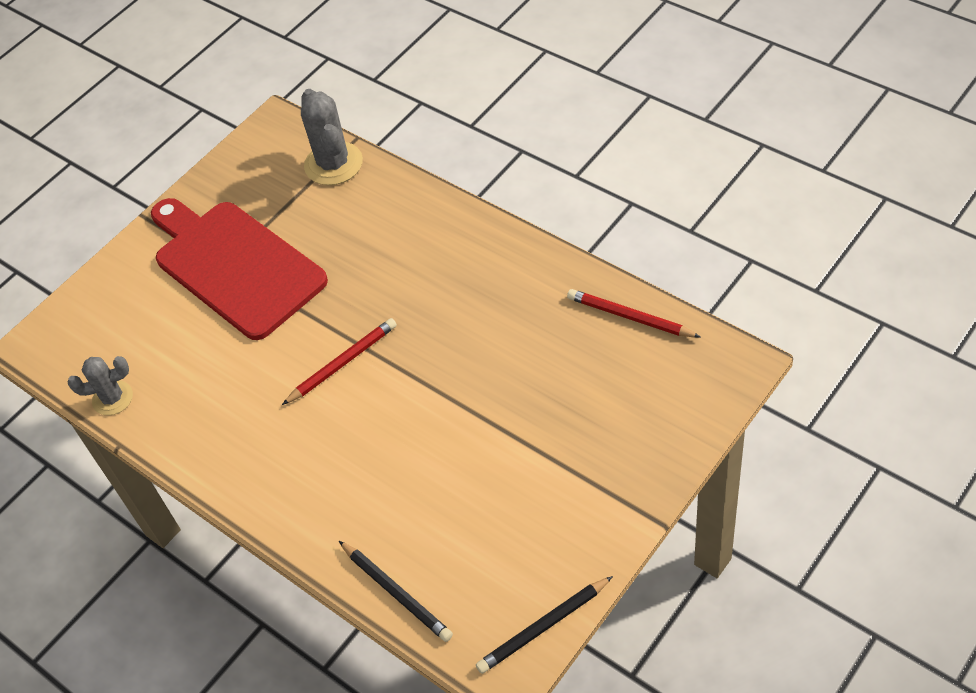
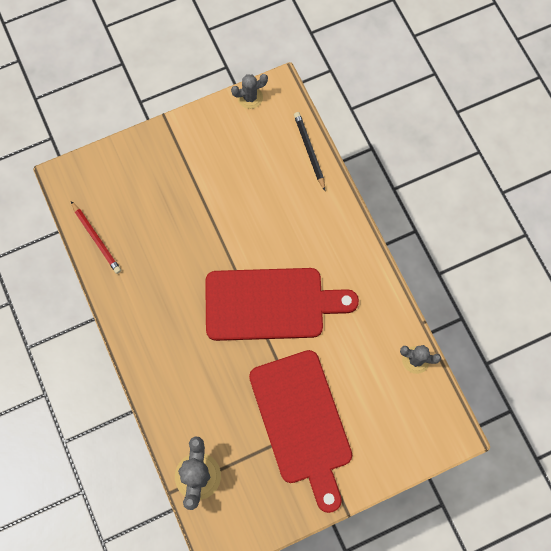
camera: 160 degrees left, 20 degrees up
(343, 363) = (270, 304): red pencil -> red cutting board
(543, 627) = (250, 97): black pencil -> grey cactus

